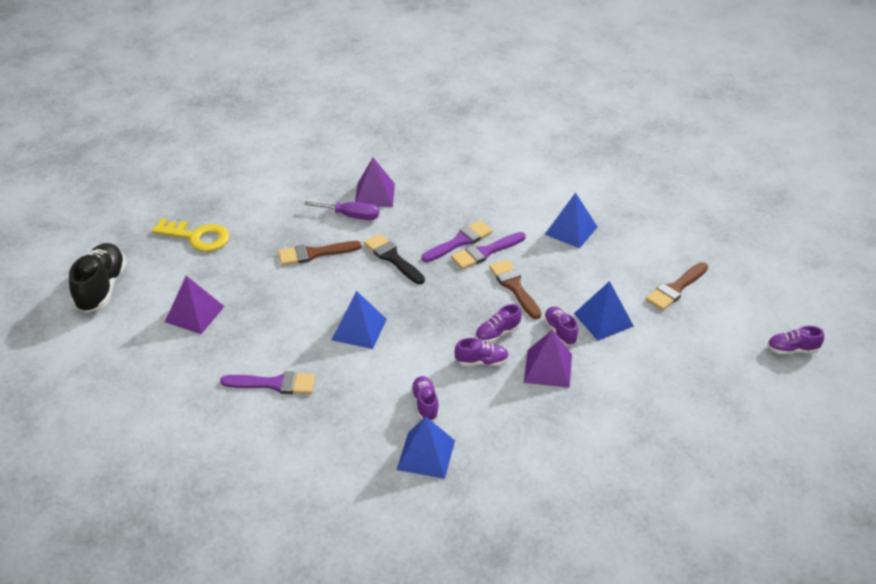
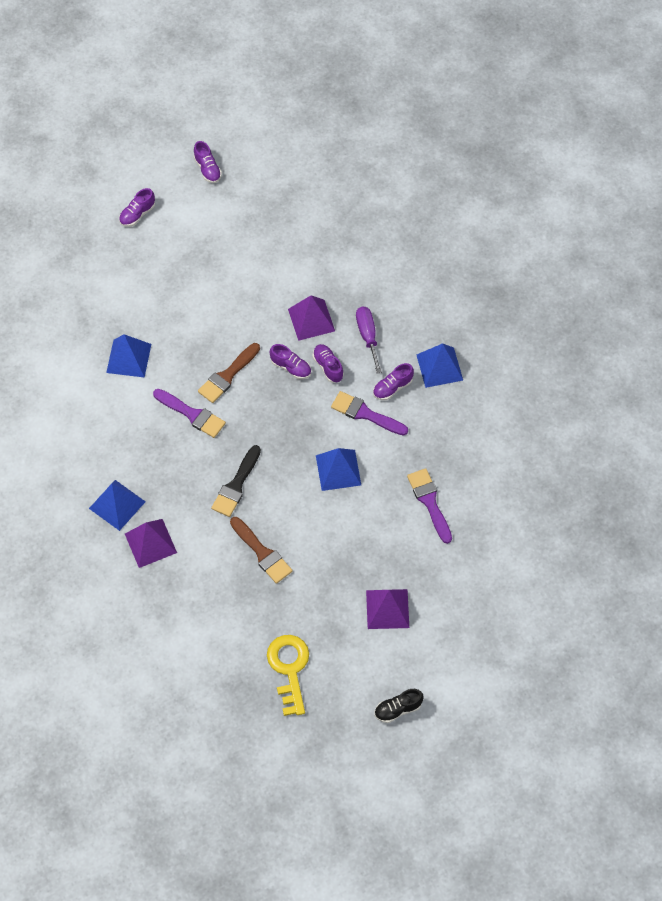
camera: 115 degrees left, 20 degrees up
(101, 288) = (398, 709): black shoe -> black shoe, size x0.55
(351, 216) = (193, 548): purple screwdriver -> purple screwdriver (368, 336)
(460, 241) = (187, 440): purple brush -> purple brush (365, 414)
(560, 331) = (266, 325): purple shoe -> purple shoe (137, 214)
(603, 319) = (236, 299): blue pyramid -> blue pyramid (117, 505)
(675, 288) = (172, 260): brown brush -> none

